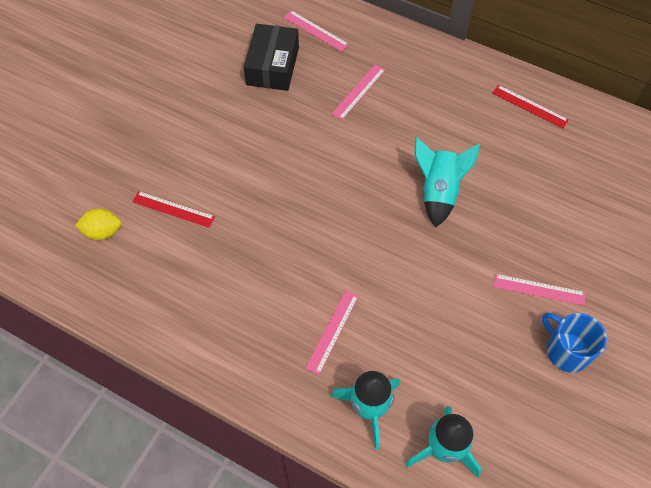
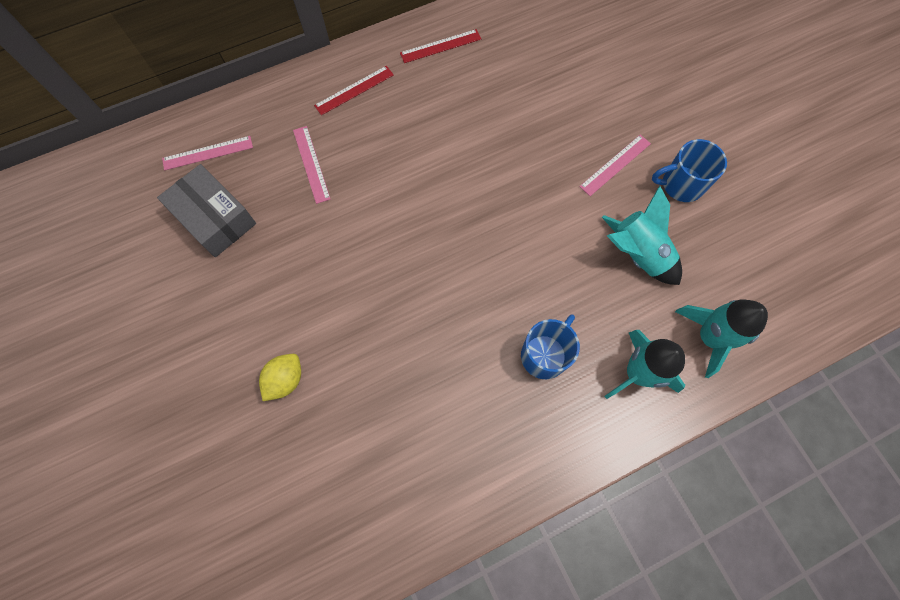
camera: 55 degrees left, 10 degrees up
(103, 232) = (276, 513): yellow lemon -> yellow lemon (285, 380)
(173, 209) = (305, 421): red ruler -> red ruler (354, 90)
(272, 66) = (214, 218): black box -> grey box
(332, 331) = (544, 355): pink ruler -> blue mug
(438, 191) = (469, 173): turquoise rocket -> turquoise rocket (637, 254)

